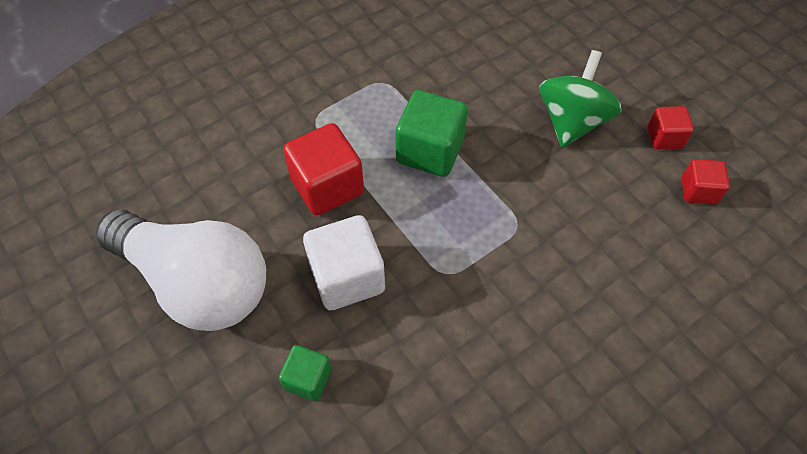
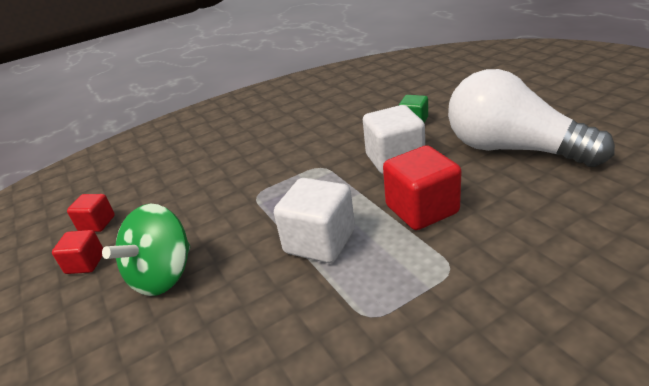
camera: 170 degrees left, 25 degrees down
(430, 151) = (320, 242): green cube -> white cube

